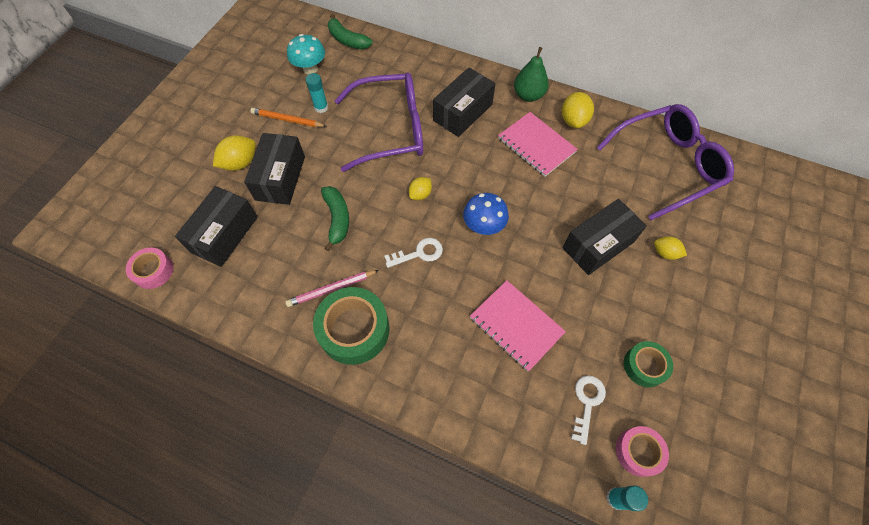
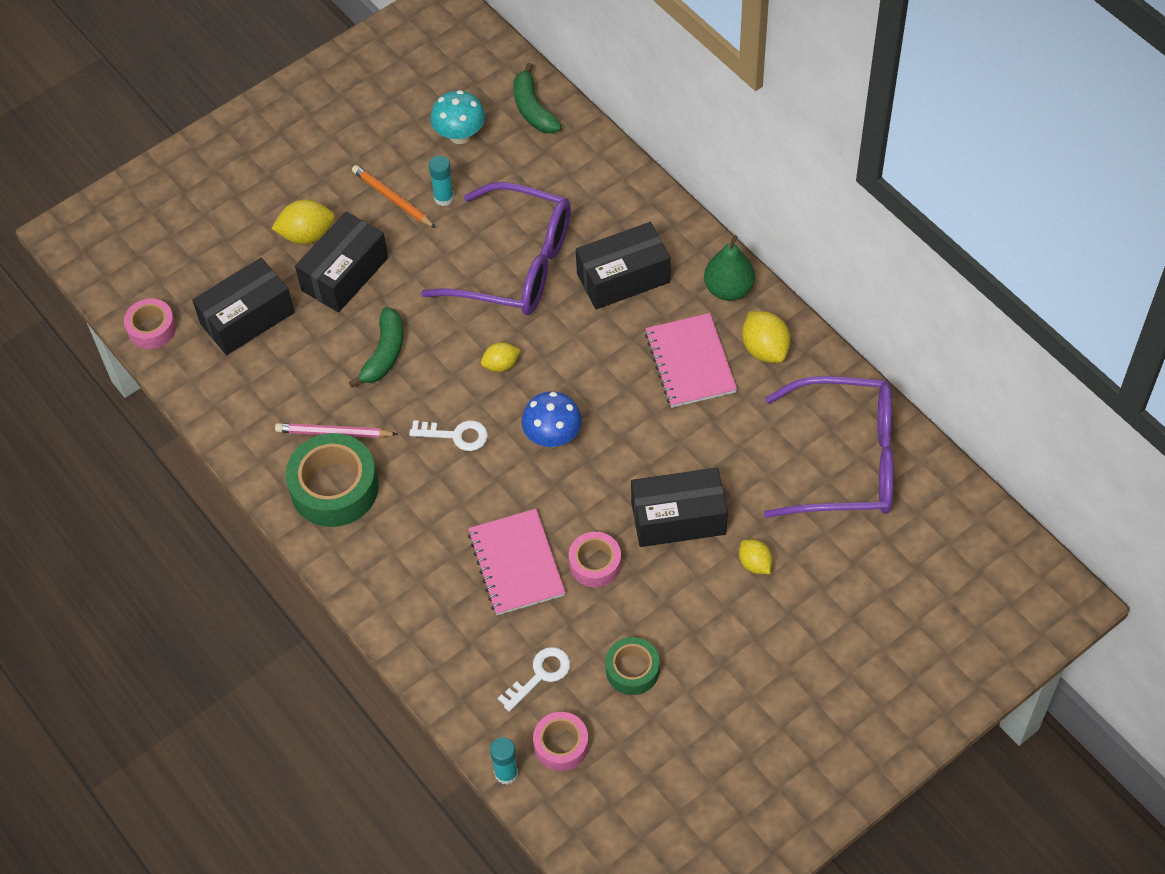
camera: 30 degrees right, 5 degrees down
(568, 300) = (595, 564): none -> pink tape
(573, 120) = (765, 349): yellow lemon -> yellow lemon turned 60 degrees counterclockwise

